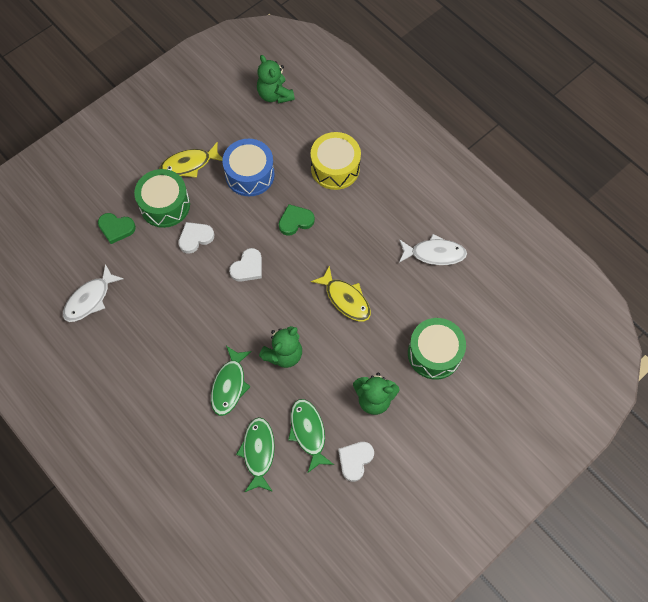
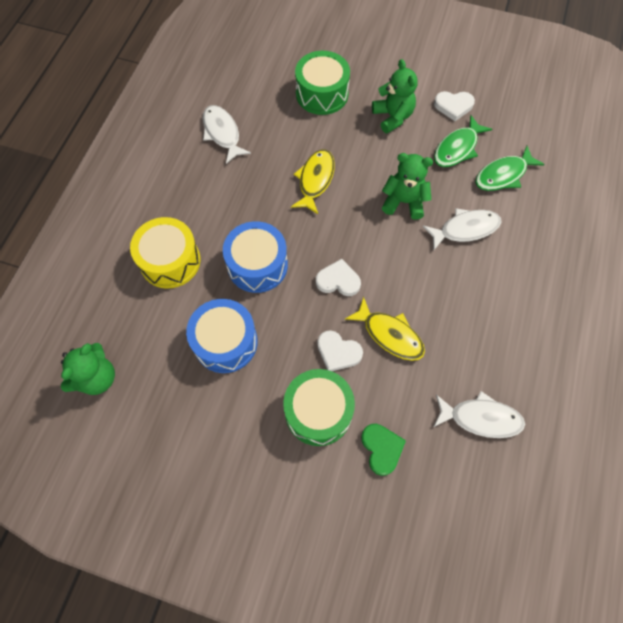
camera: 120 degrees left, 0 degrees up
(189, 164) = (248, 418): yellow fish -> yellow fish (389, 334)
(229, 385) = (465, 229): green fish -> white fish
(295, 221) = (257, 265): green heart -> blue drum

